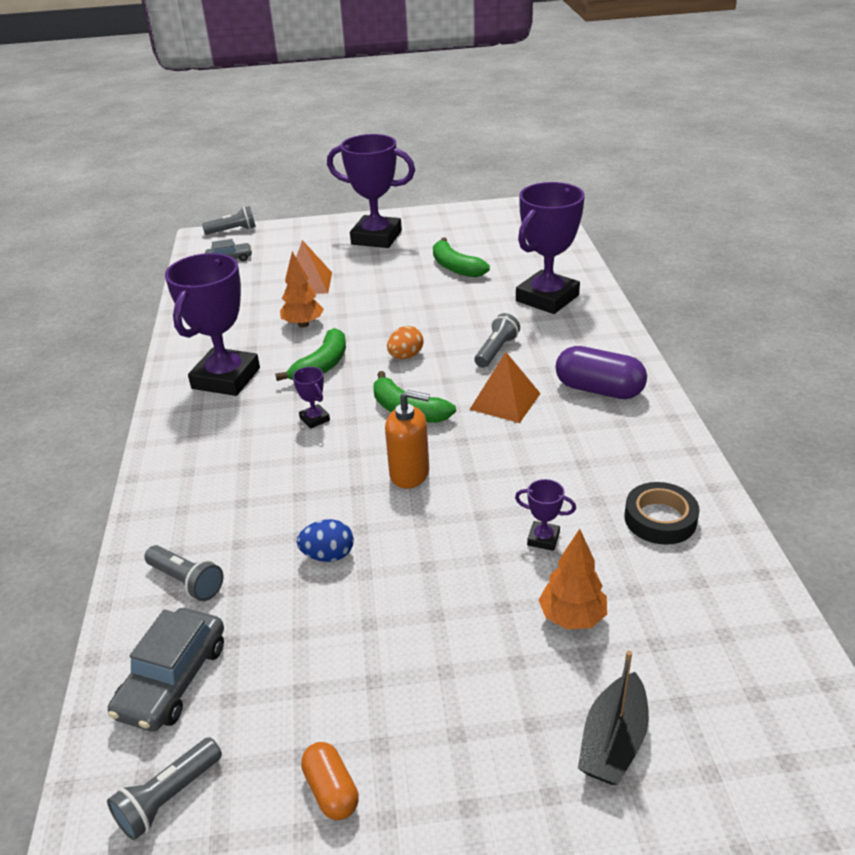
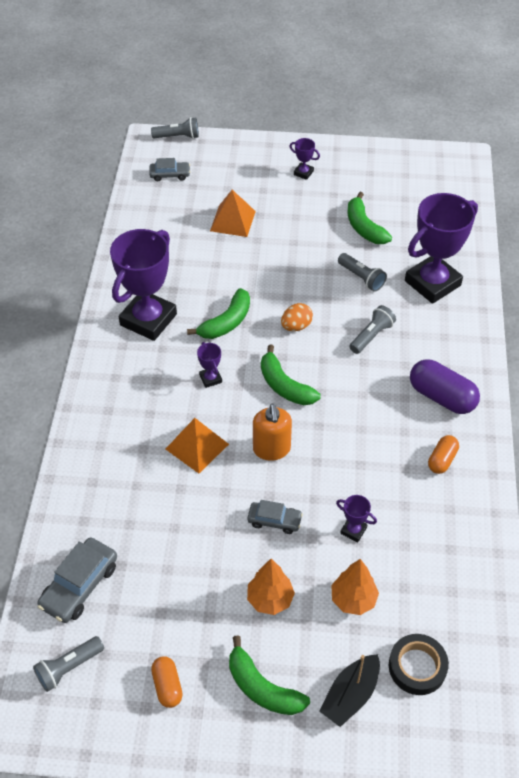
camera: 10 degrees right, 15 degrees up
(187, 582) = (96, 510): grey flashlight -> grey flashlight (361, 278)
(303, 324) = (219, 271): orange tree -> orange tree (270, 599)
(328, 555) = (197, 510): blue egg -> none
(376, 237) = (303, 173): purple trophy -> purple trophy, size x0.41
(410, 474) = (271, 449): orange soap dispenser -> orange soap dispenser turned 60 degrees clockwise
(435, 548) = (274, 521): none -> grey car
(479, 760) = (262, 688): none -> green banana
(505, 401) = (363, 392): orange pyramid -> orange pyramid (197, 446)
(625, 447) = (442, 460): none -> orange capsule
(660, 519) = (444, 532): black tape -> black tape (417, 667)

